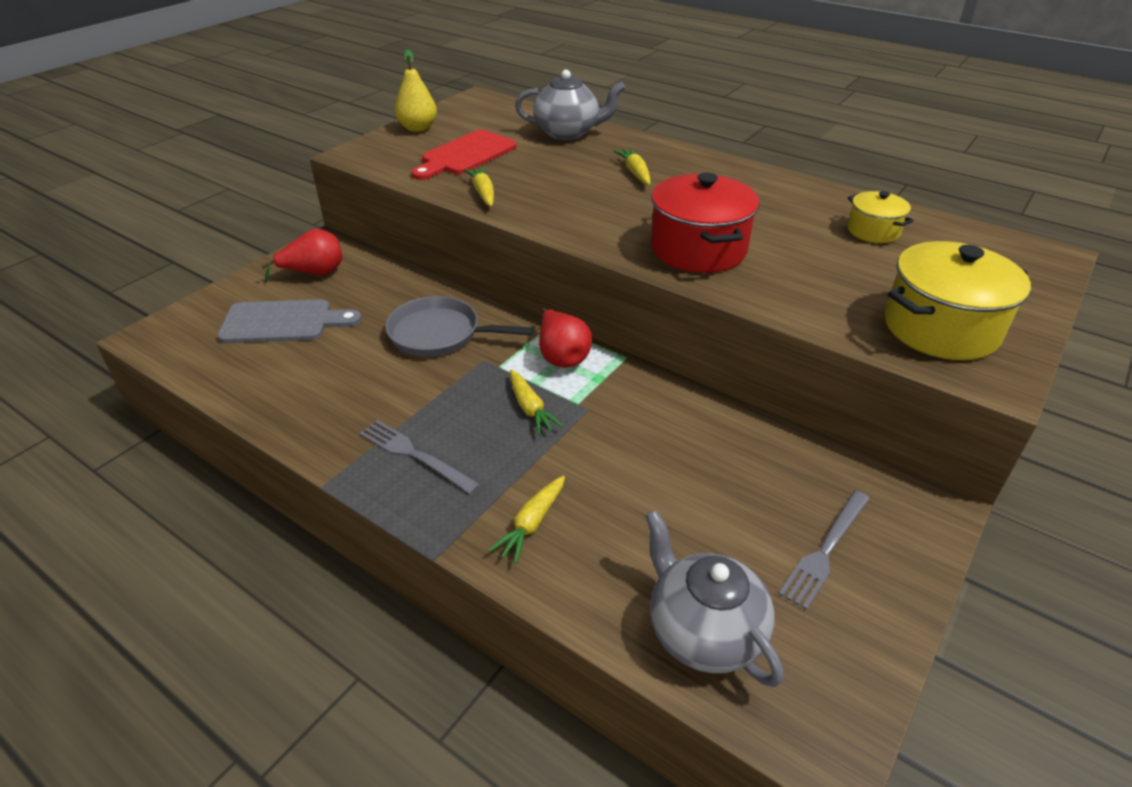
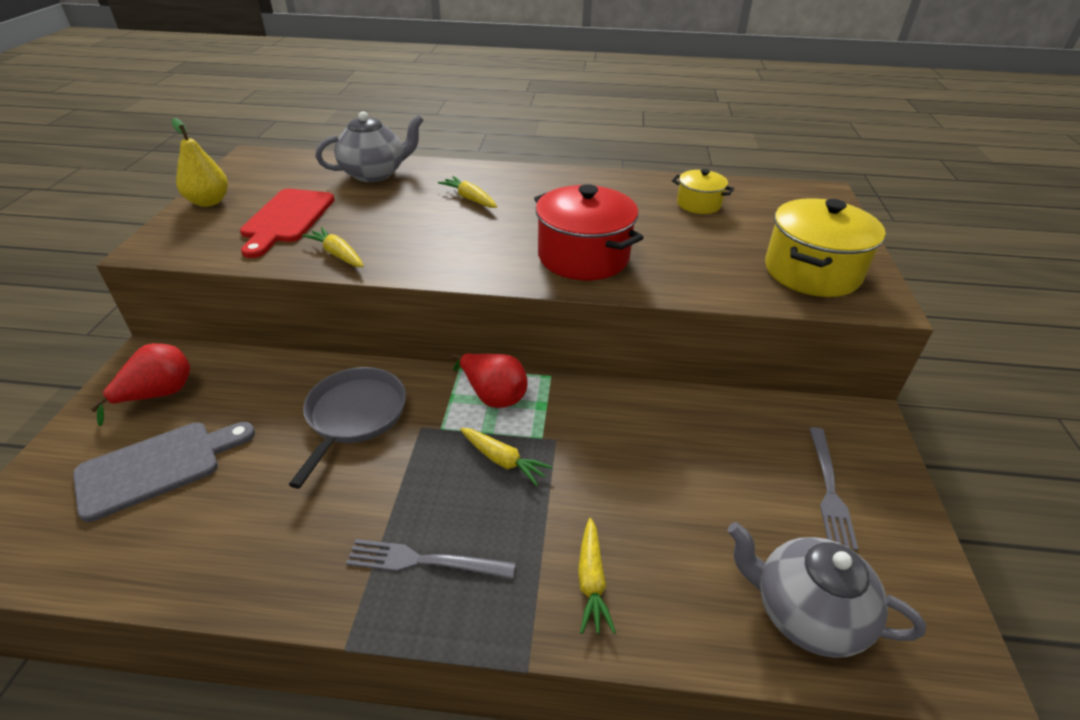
camera: 30 degrees left, 0 degrees up
(439, 334) = (354, 415): grey pan -> grey pan turned 120 degrees clockwise

